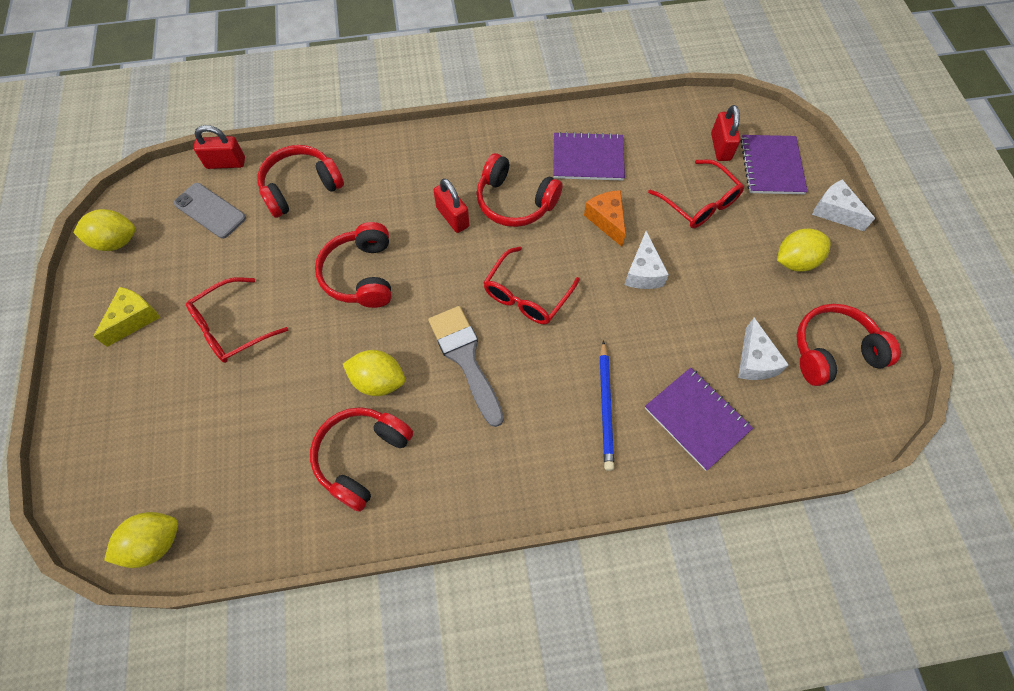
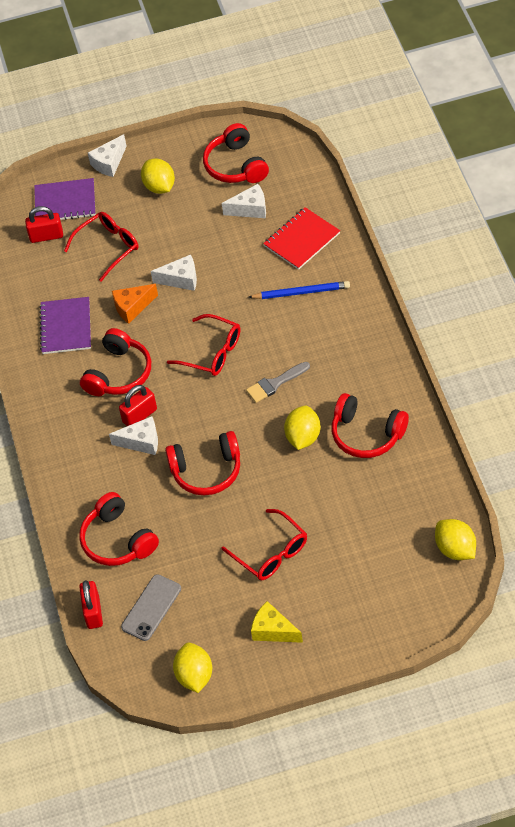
camera: 90 degrees left, 10 degrees down
(417, 216) = (141, 442): none -> white cheese
(465, 359) = (275, 383): grey brush -> grey brush, size x0.65
(696, 419) = (302, 240): purple notebook -> red notebook

